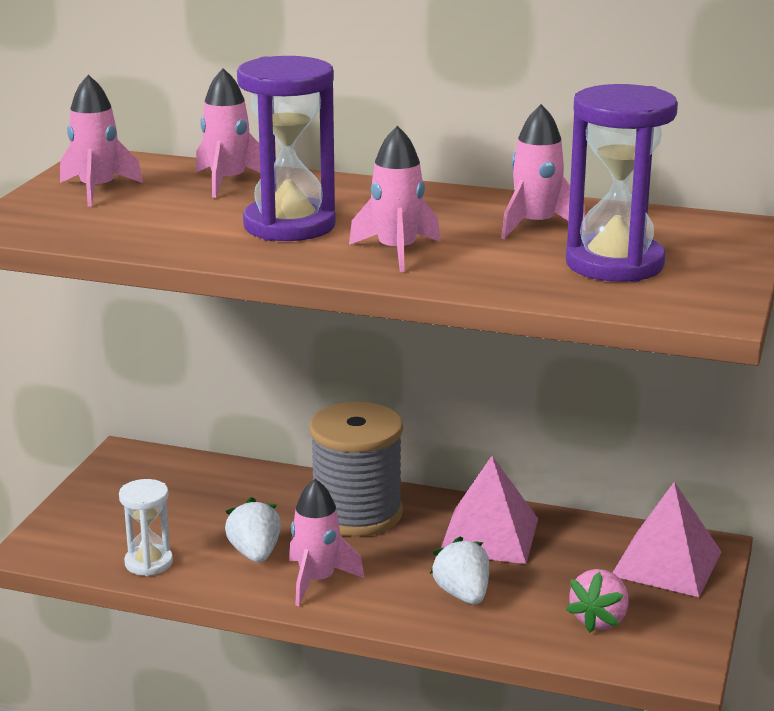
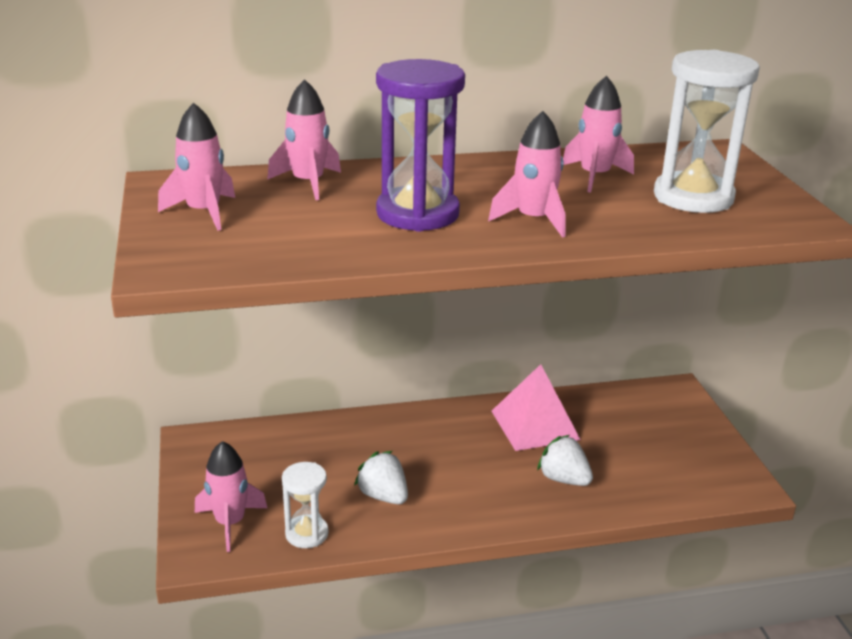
camera: 30 degrees left, 5 degrees up
(317, 580) = (452, 503): pink rocket -> pink rocket (230, 523)
(357, 513) = (426, 436): grey spool -> none
(599, 620) = (668, 468): pink strawberry -> none
(614, 264) = (693, 197): purple hourglass -> white hourglass
(666, 563) = (665, 410): pink pyramid -> none

